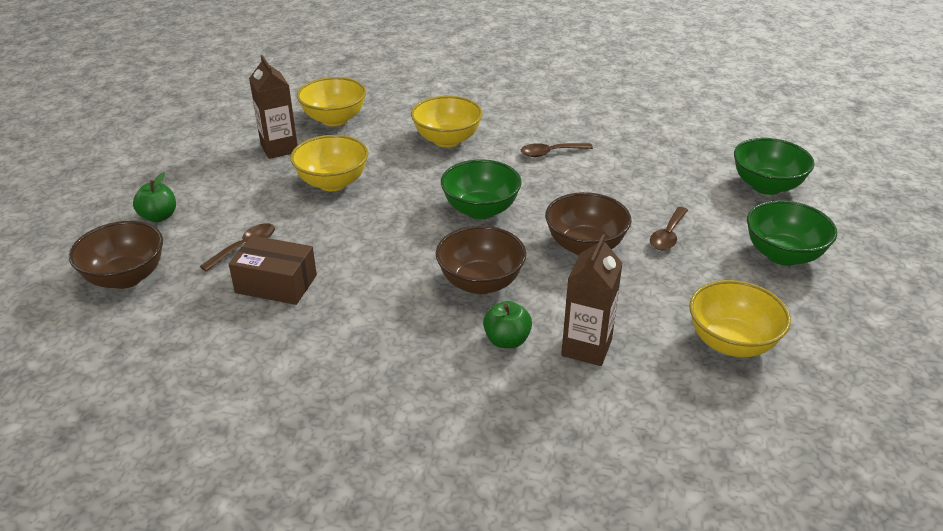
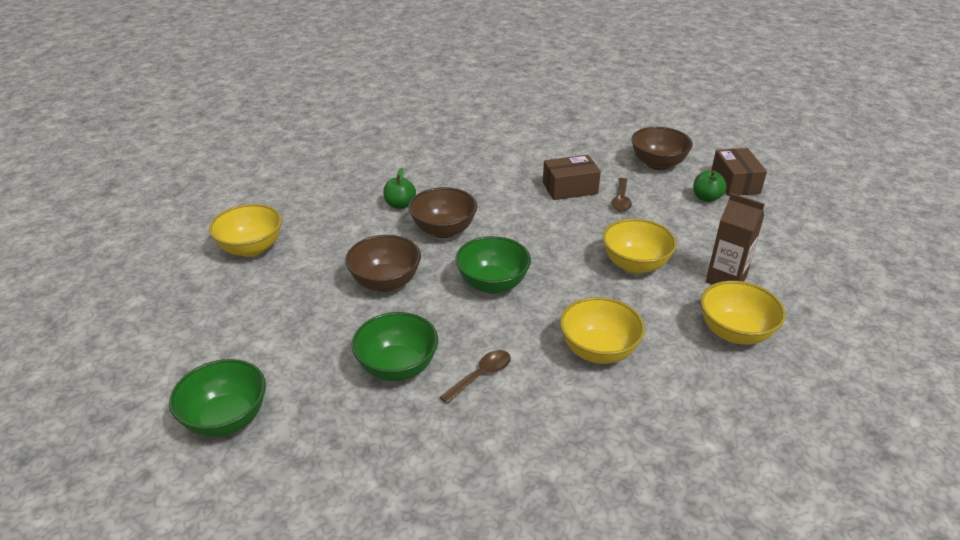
camera: 150 degrees right, 0 degrees up
(97, 222) = (735, 182): none -> brown box
(586, 347) = (348, 216): brown carton -> none
(668, 235) = (319, 317): brown spoon -> none
(783, 255) = (210, 333): green bowl -> green bowl (397, 367)

